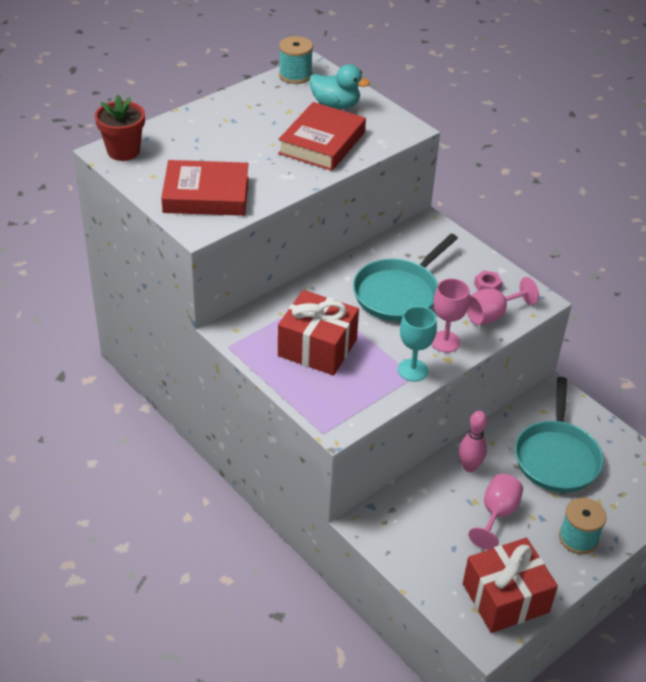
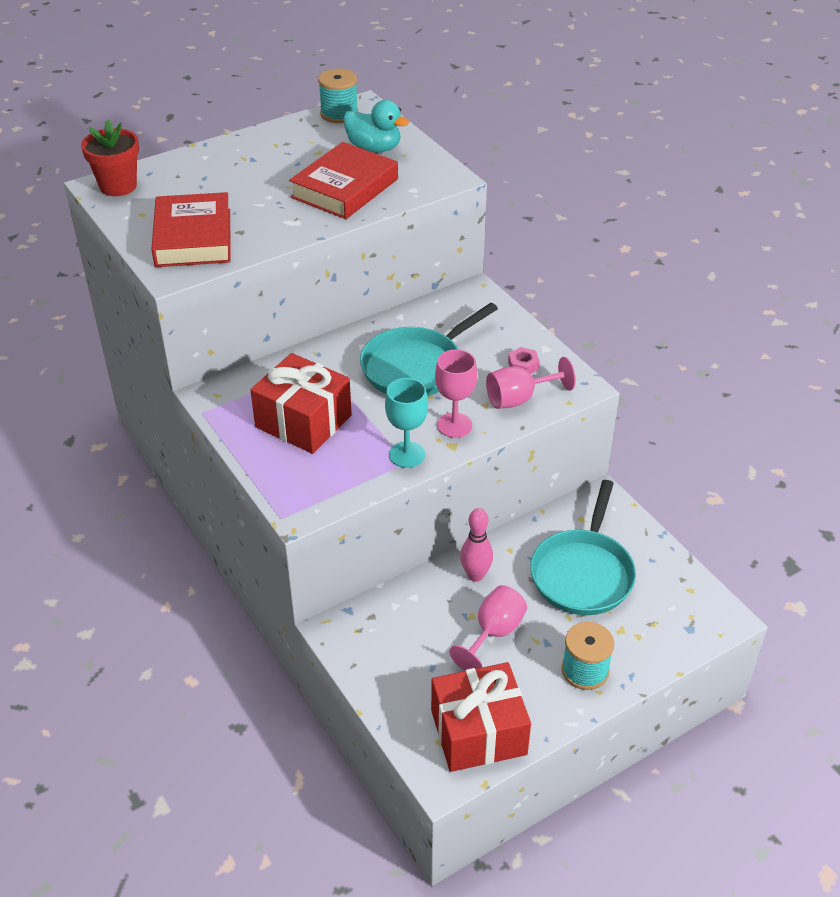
camera: 10 degrees right, 0 degrees up
(206, 195) = (193, 238): red book -> red book turned 75 degrees clockwise

